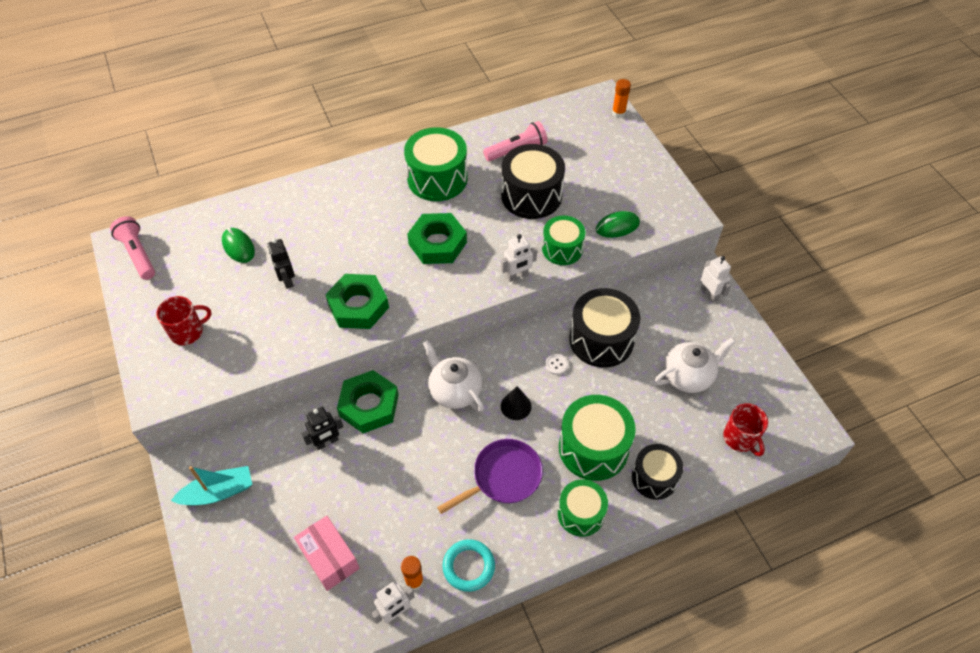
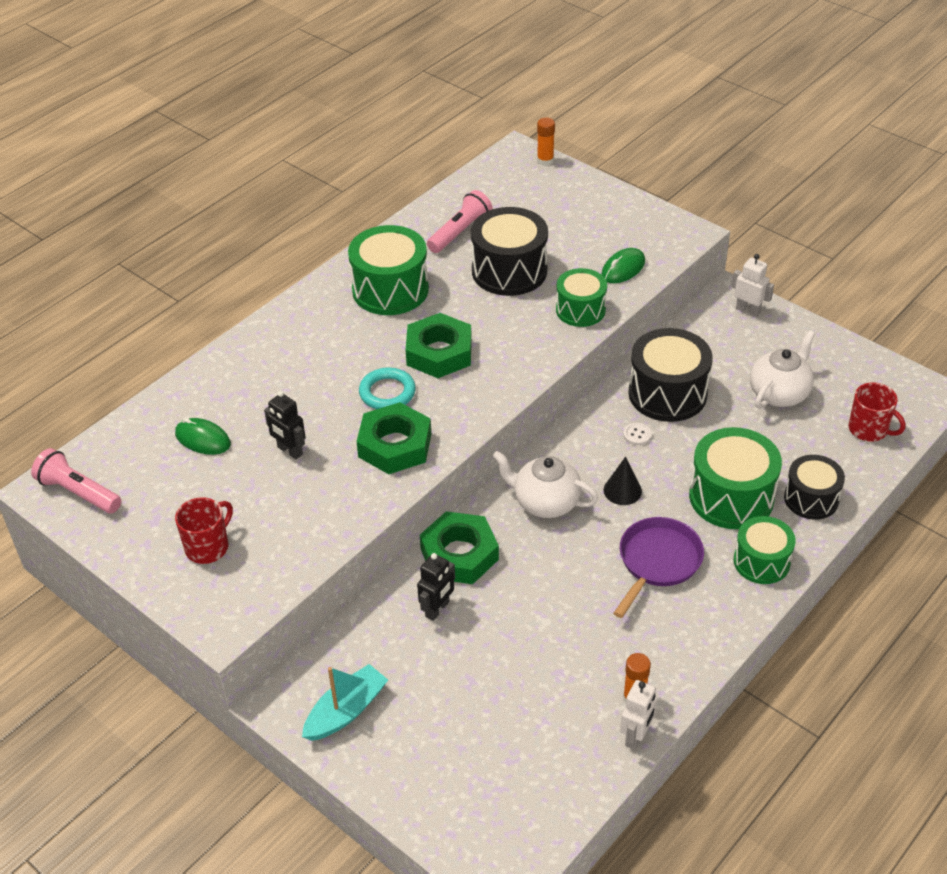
camera: 25 degrees left, 10 degrees down
(329, 558) = (525, 718): pink box -> none
(468, 566) = (682, 659): turquoise ring -> turquoise ring (387, 392)
(517, 276) = (551, 352): white robot -> none

